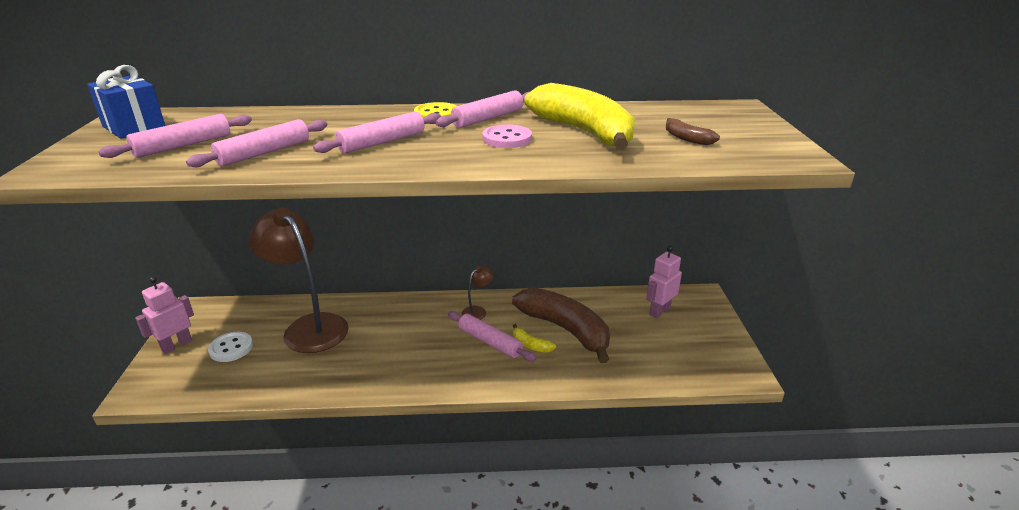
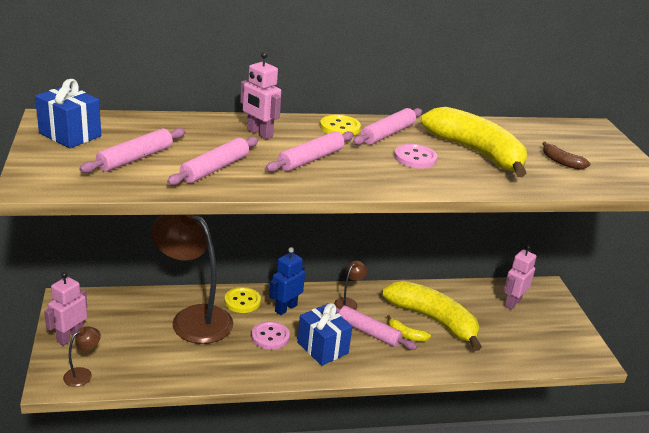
camera: 10 degrees left, 0 degrees up
(171, 384) = (83, 374): none -> brown lamp
(231, 348) = (125, 339): white button -> none
(341, 121) = (259, 133): none -> pink robot
(366, 310) = (242, 301): none -> yellow button
(382, 346) = (270, 336): none -> pink button
(409, 317) = (285, 308): none -> blue robot
(434, 358) = (322, 348): none -> blue gift
(565, 329) = (433, 320): brown banana -> yellow banana

